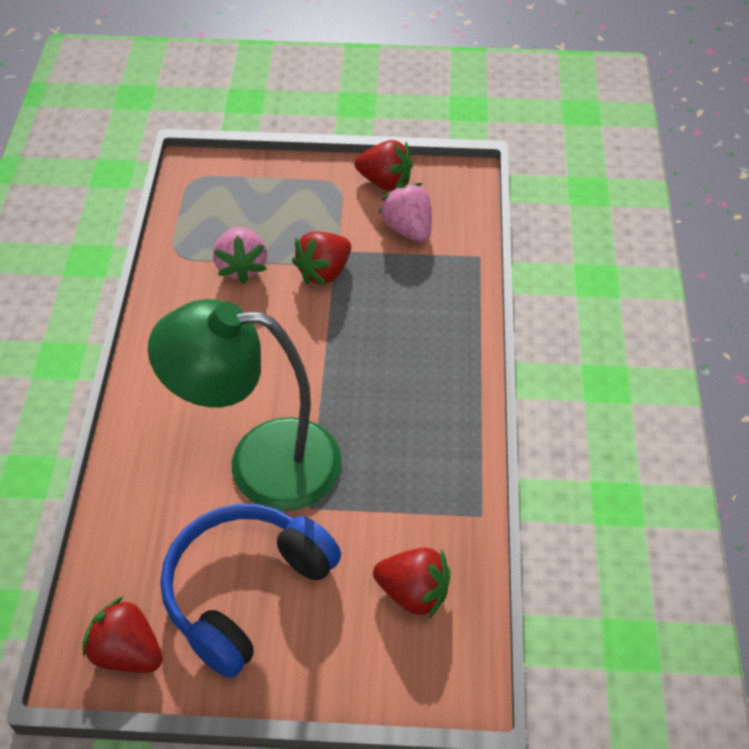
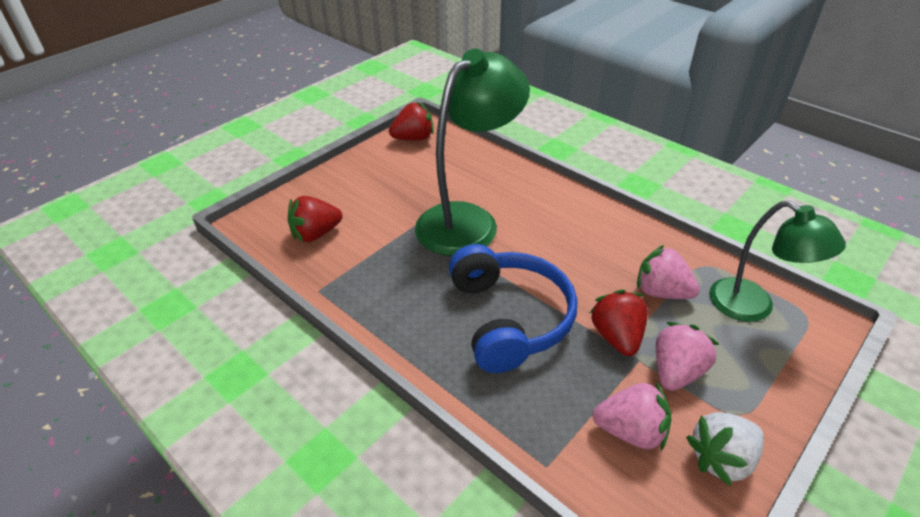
camera: 130 degrees right, 10 degrees down
(210, 209) = (753, 307): none -> green lamp
(245, 591) = (397, 181): blue headphones -> blue headphones (509, 318)
(328, 227) = (676, 372): none -> pink strawberry
(385, 182) = (721, 459): red strawberry -> white strawberry

